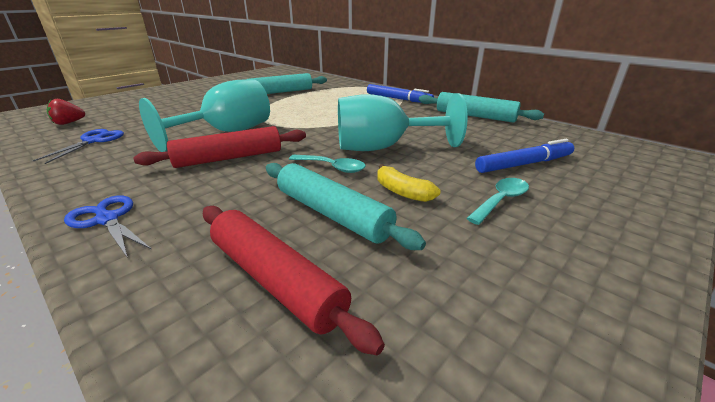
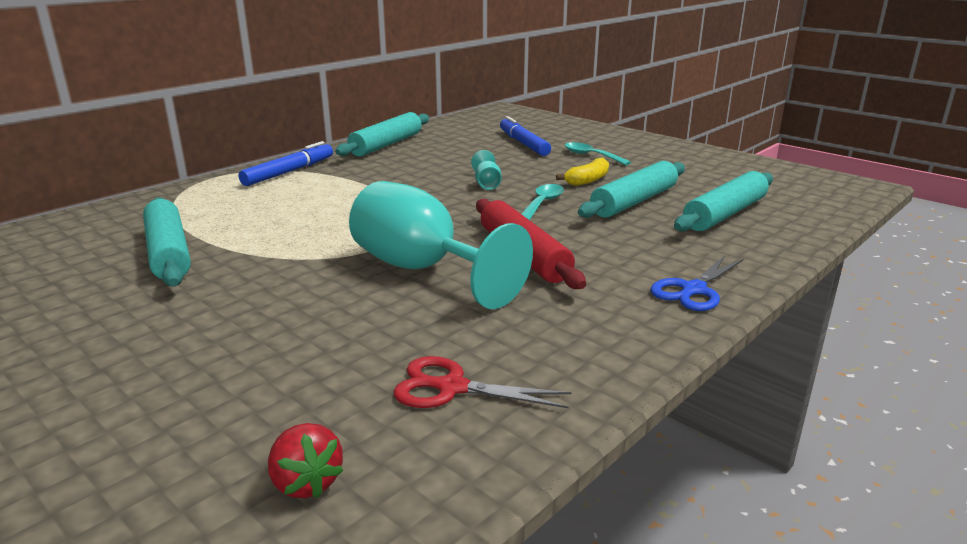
camera: 90 degrees left, 5 degrees down
(93, 141) = (452, 387): blue scissors -> red scissors
(276, 279) = (724, 214): red rolling pin -> turquoise rolling pin
(383, 148) = (487, 184): turquoise goblet -> turquoise goblet, size x0.42

